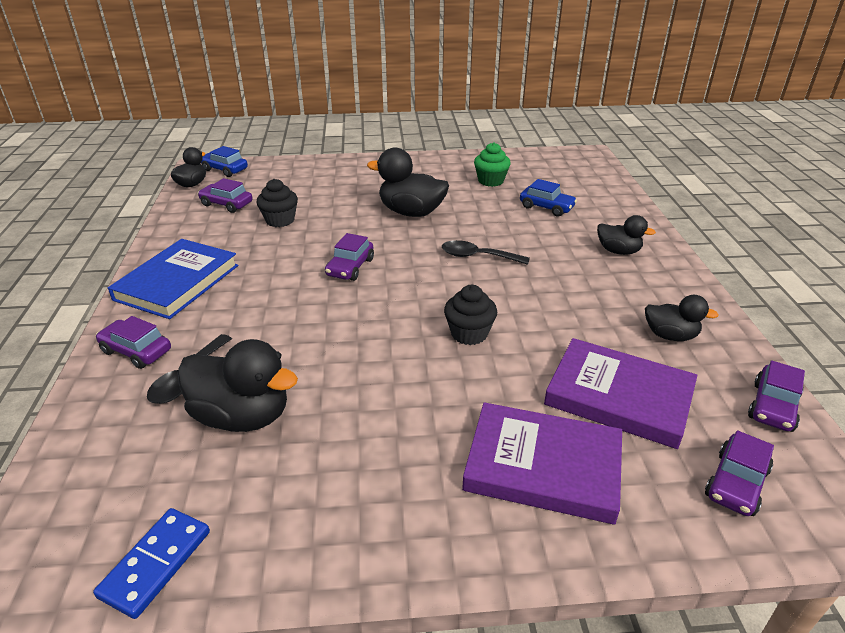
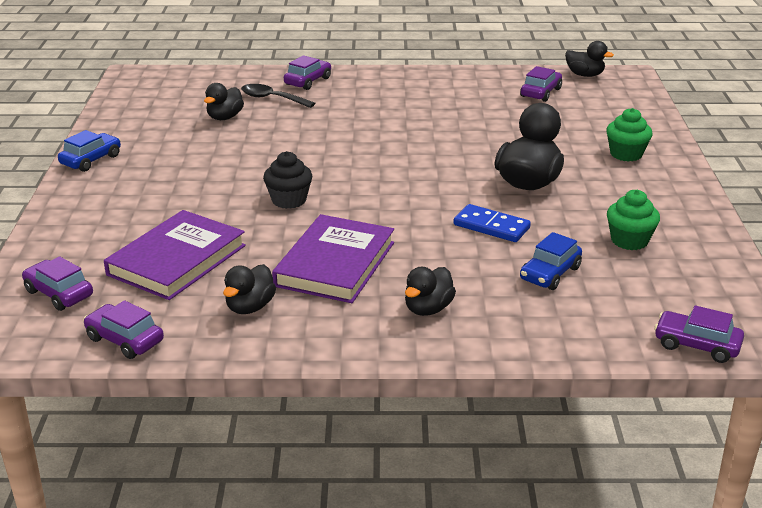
camera: 95 degrees right, 5 degrees down
(156, 563) = (123, 104): blue domino -> blue domino (491, 226)
(177, 282) = (396, 85): blue book -> none
(225, 170) = (625, 86): blue car -> blue car (91, 160)
(242, 416) = (225, 117): black duck -> black duck, size x0.59
(280, 220) = (507, 117): black cupcake -> none
(350, 267) = (410, 150): purple car -> purple car (696, 345)
(357, 176) = (626, 154): none -> green cupcake
(478, 256) = (424, 215): black spoon -> none
(543, 466) = (123, 216): purple book -> purple book (335, 264)

